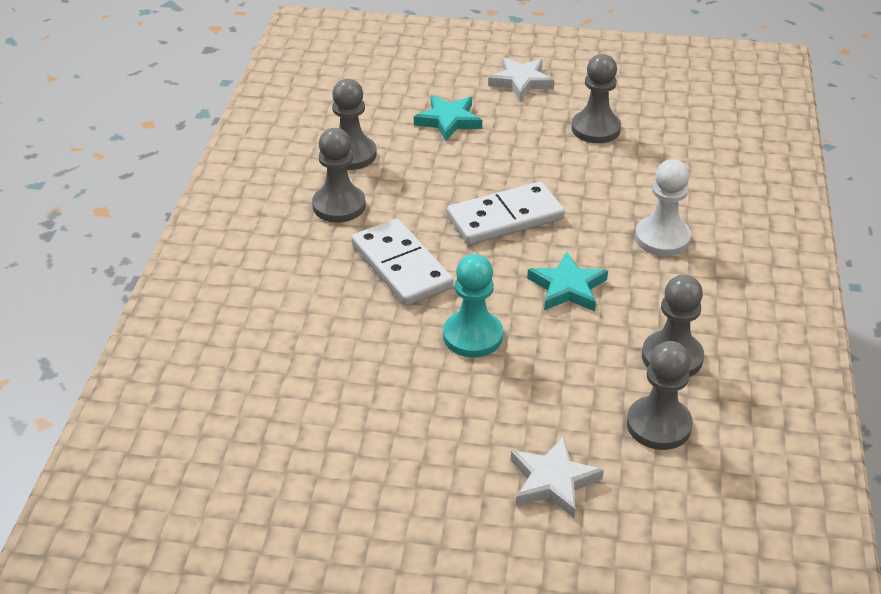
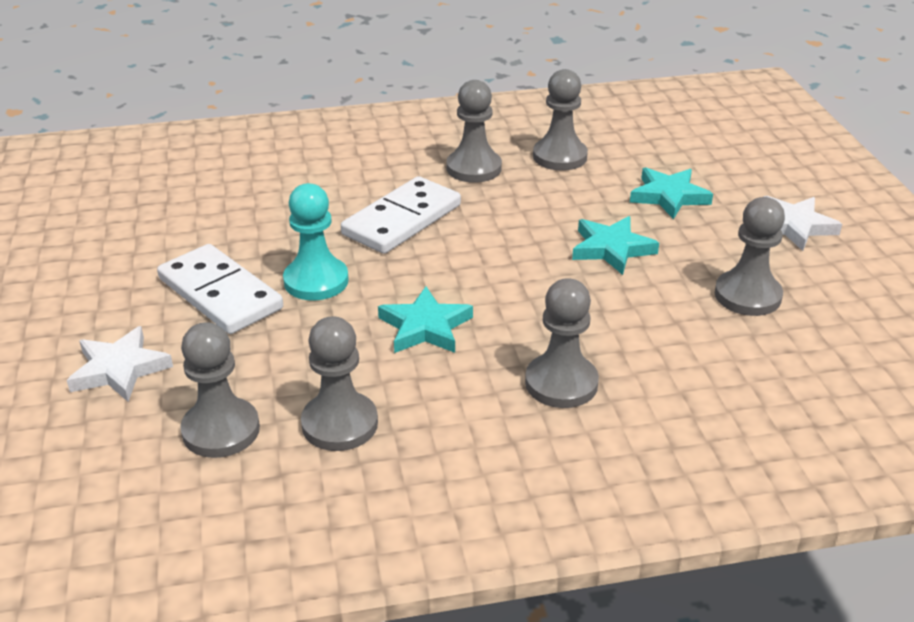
camera: 70 degrees right, 5 degrees down
(505, 218) = (521, 264): white domino -> white domino (220, 293)
(507, 169) = (611, 249): none -> turquoise star
(662, 238) = (561, 383): white pawn -> grey pawn

